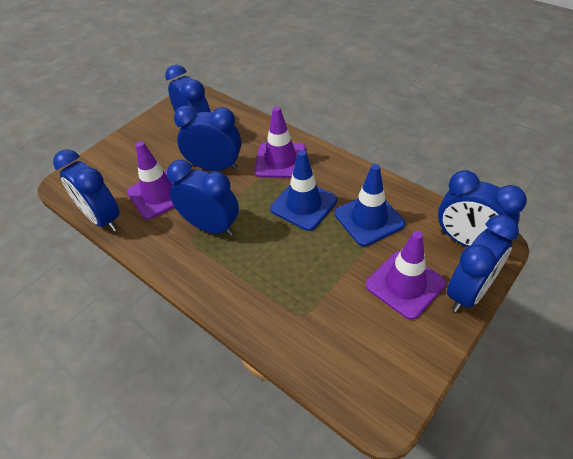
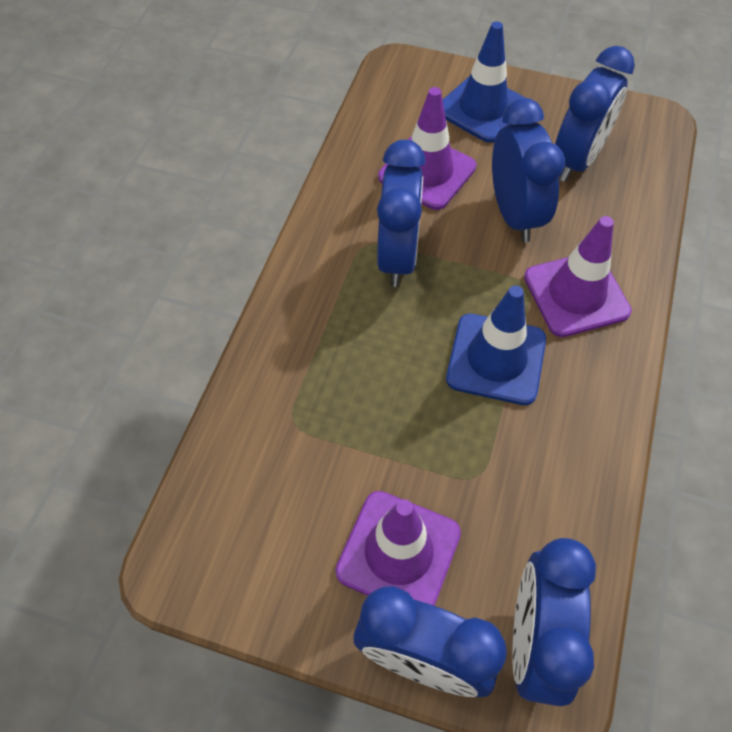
camera: 65 degrees right, 10 degrees up
(102, 219) = (357, 133): blue clock -> none
(369, 219) = (511, 464): blue traffic cone -> blue traffic cone (483, 108)

